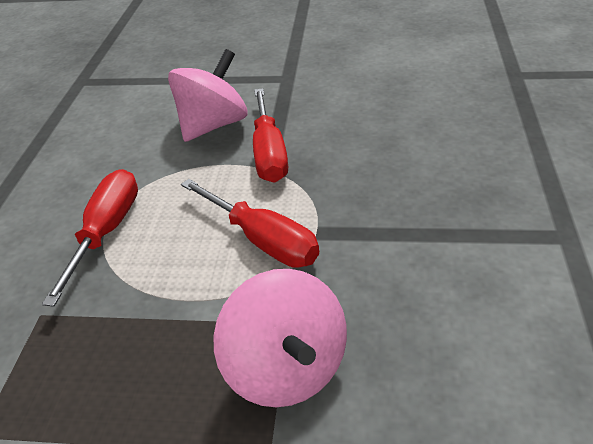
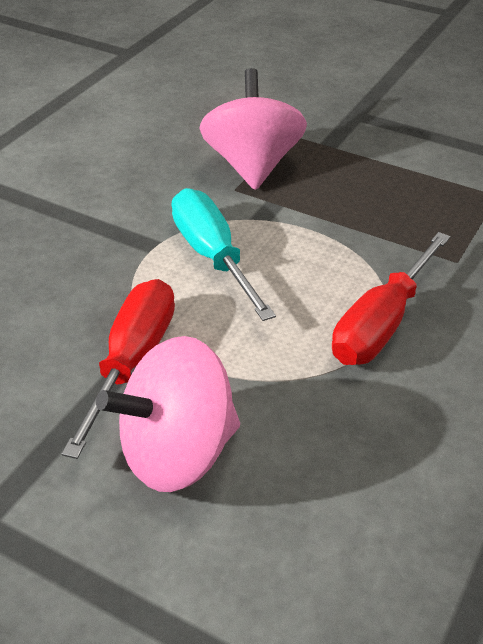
camera: 160 degrees left, 0 degrees up
(262, 240) = (213, 257): red screwdriver -> turquoise screwdriver

